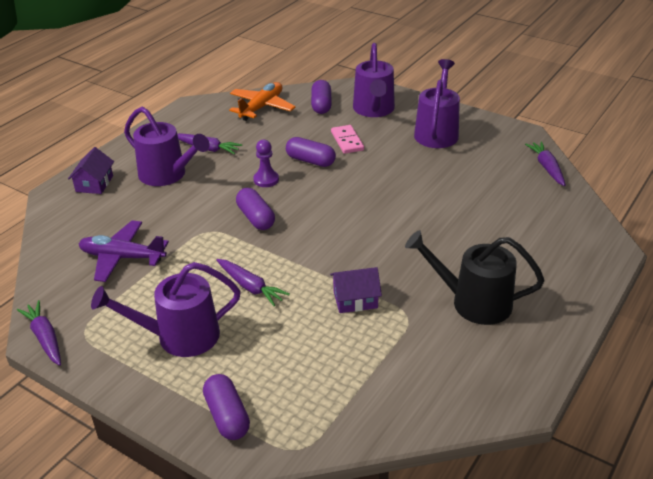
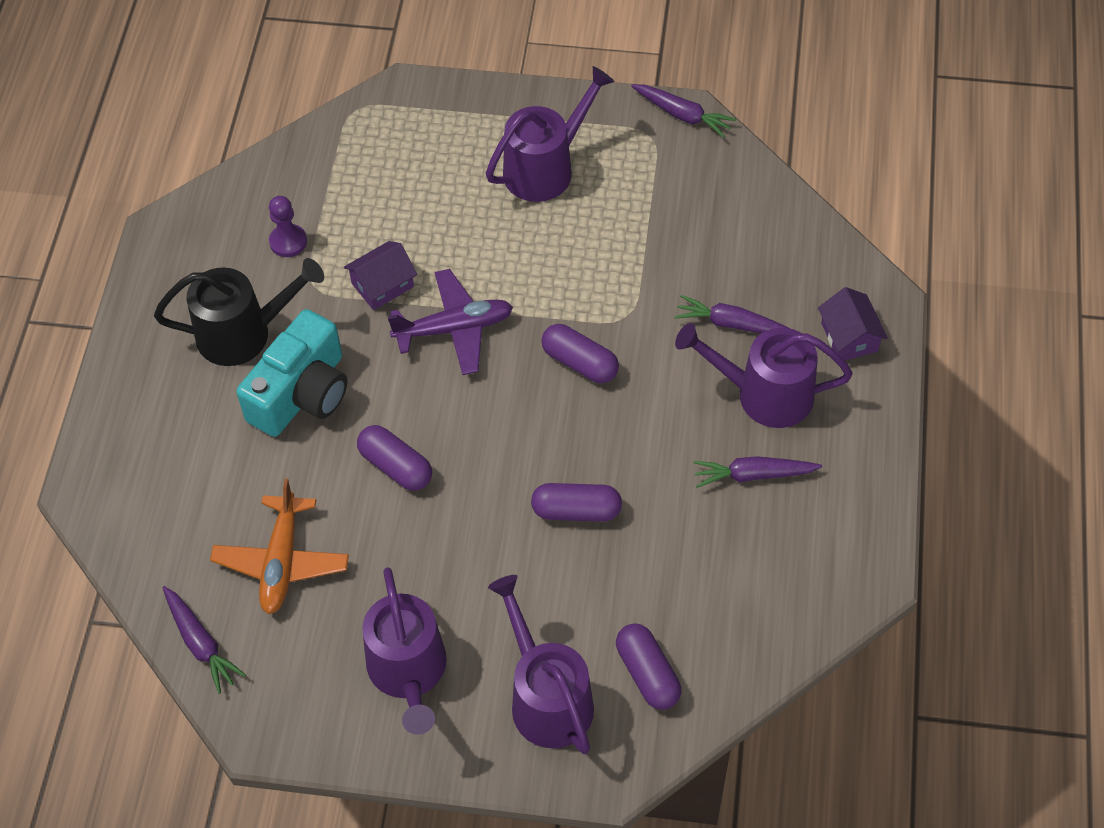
camera: 155 degrees right, 20 degrees up
(122, 257) = (696, 237): purple plane -> purple plane (454, 329)
(227, 416) = (439, 111): purple capsule -> purple capsule (396, 466)
(250, 287) = (513, 256): purple carrot -> purple carrot (732, 324)
(262, 107) = (747, 622): orange plane -> orange plane (282, 562)
(266, 180) = (615, 441): purple pawn -> purple pawn (288, 242)
(347, 141) = (546, 584): pink domino -> none
(444, 255) = (302, 393): none -> turquoise camera

